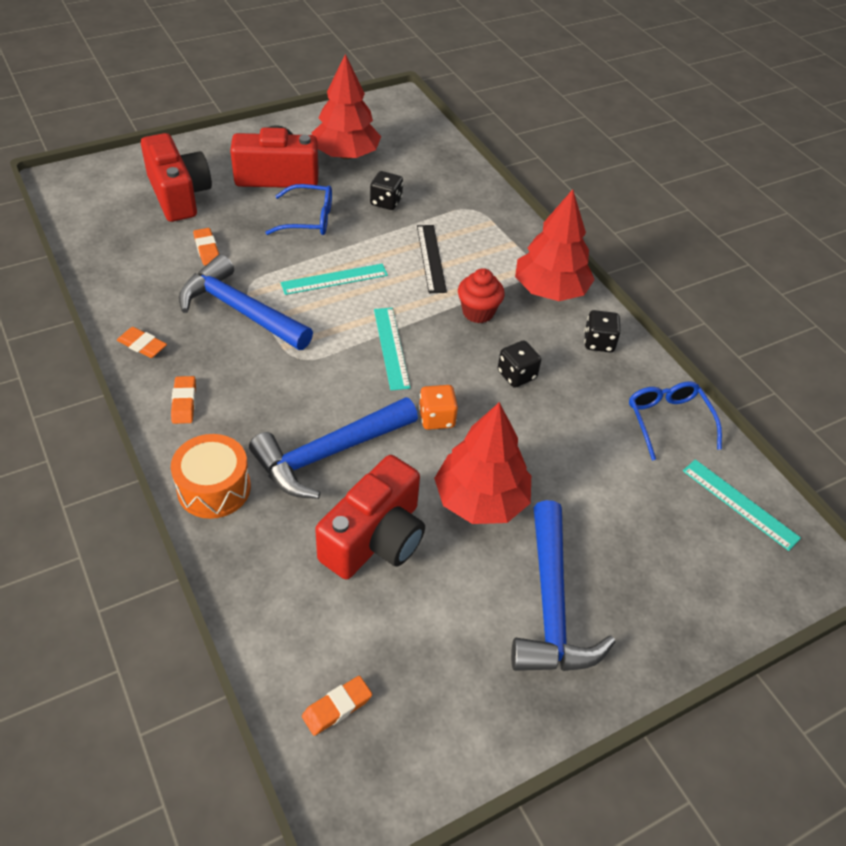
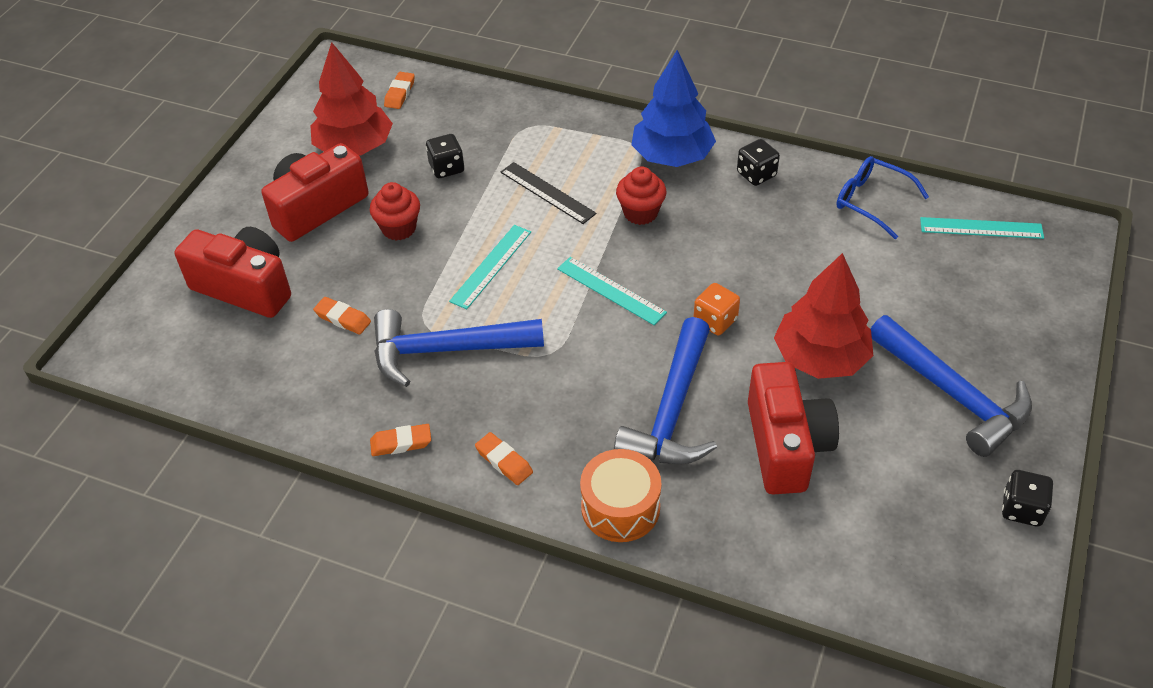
camera: 35 degrees left, 0 degrees up
(309, 219) = (399, 228): blue glasses -> red cupcake
(337, 707) = (909, 582): orange eraser -> orange eraser (400, 93)
(516, 375) = (730, 243): black dice -> black dice (1021, 509)
(550, 290) = (672, 156): red tree -> blue tree

